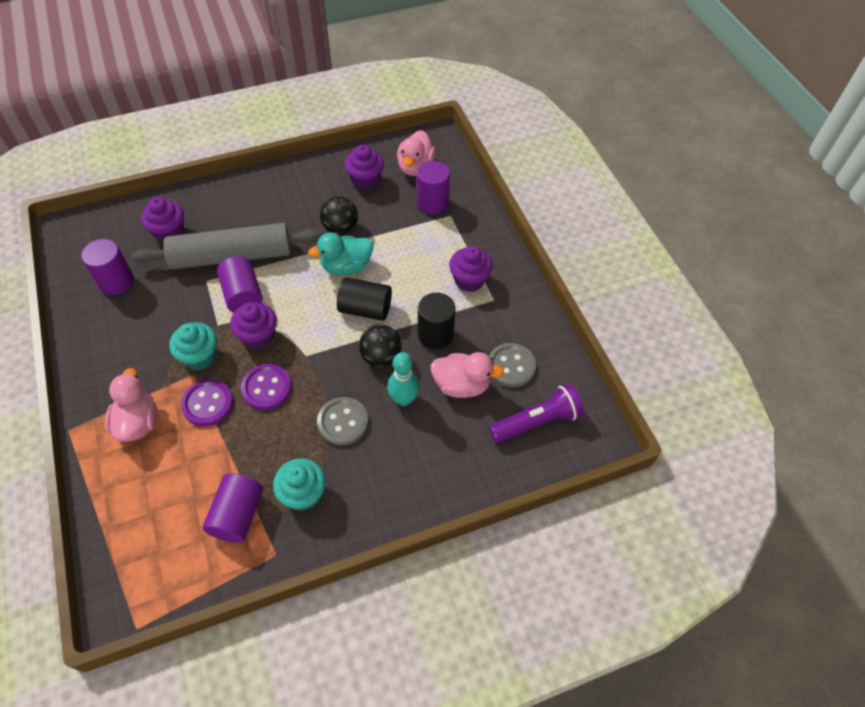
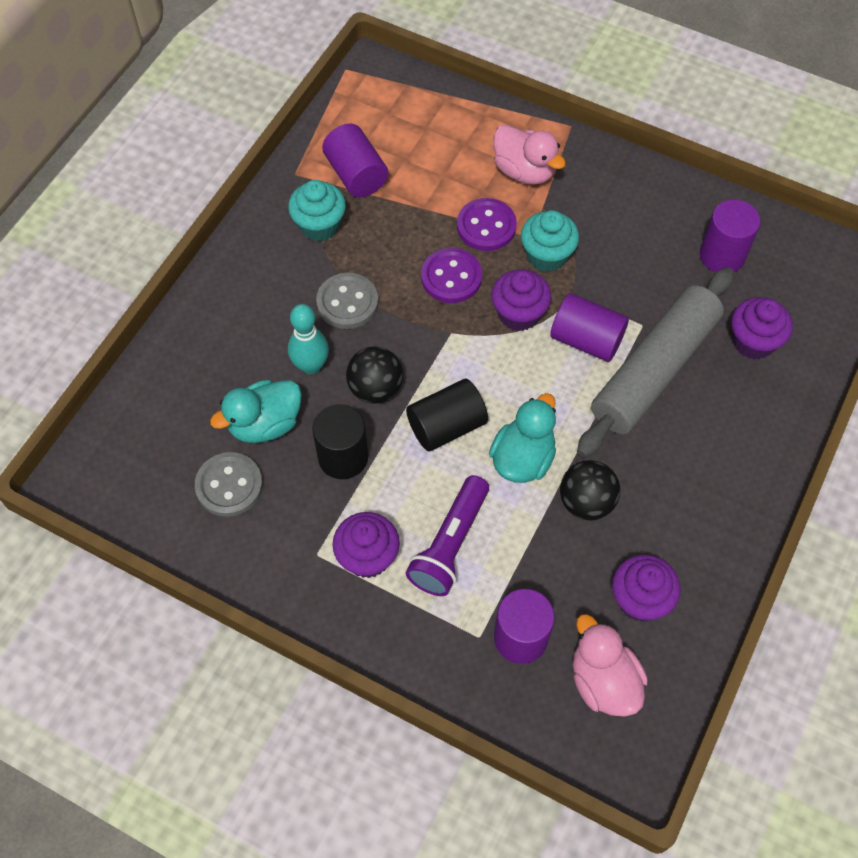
camera: 140 degrees right, 5 degrees up
(461, 385) = (265, 424): pink duck -> turquoise duck
(536, 421) = (155, 445): purple flashlight -> purple flashlight (450, 544)

